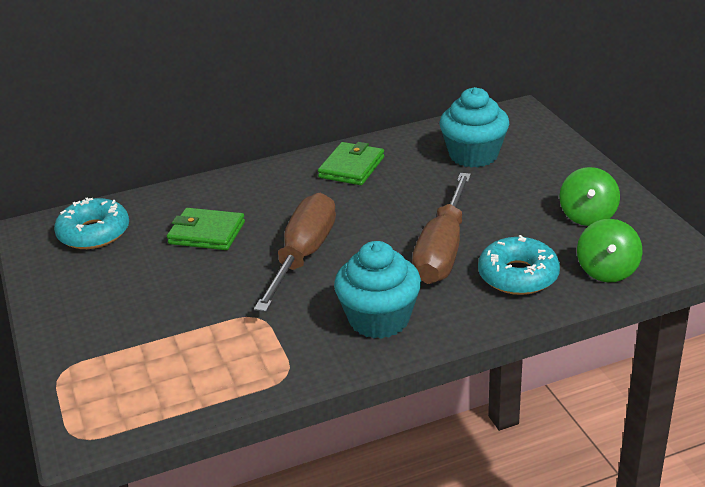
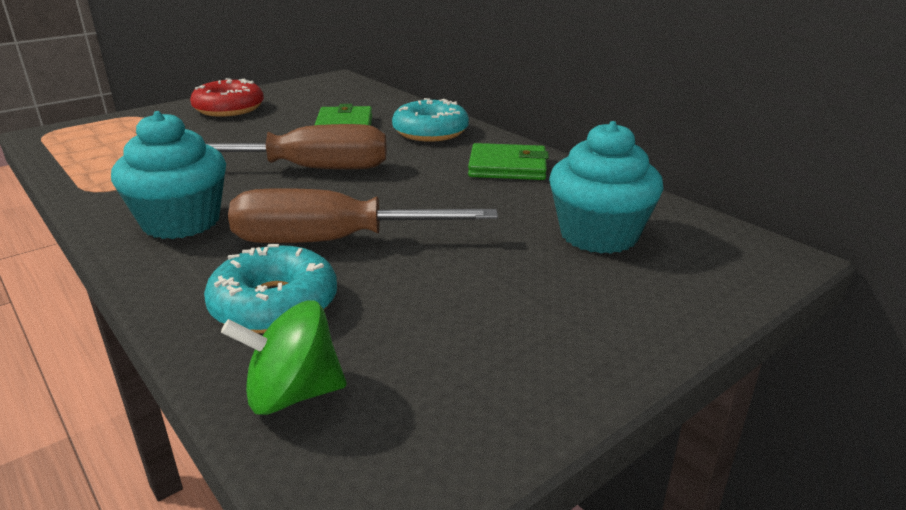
camera: 70 degrees right, 5 degrees down
(90, 303) = (229, 108): none -> red donut
(94, 233) = (334, 94): turquoise donut -> turquoise donut (430, 132)
(587, 216) = (470, 357): green spinning top -> none

